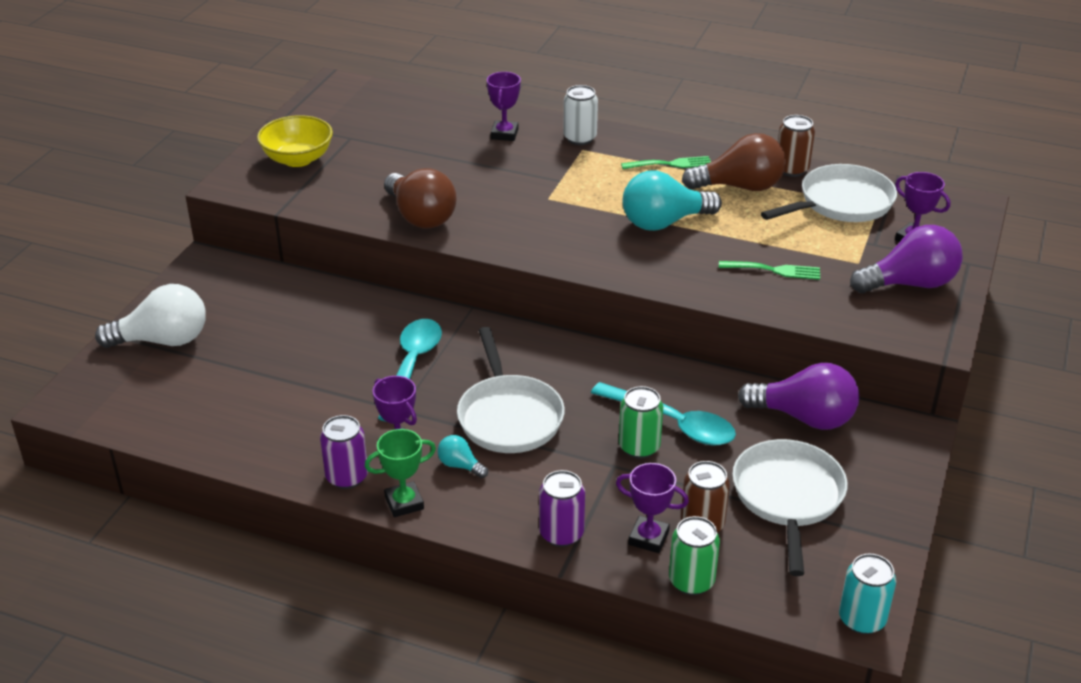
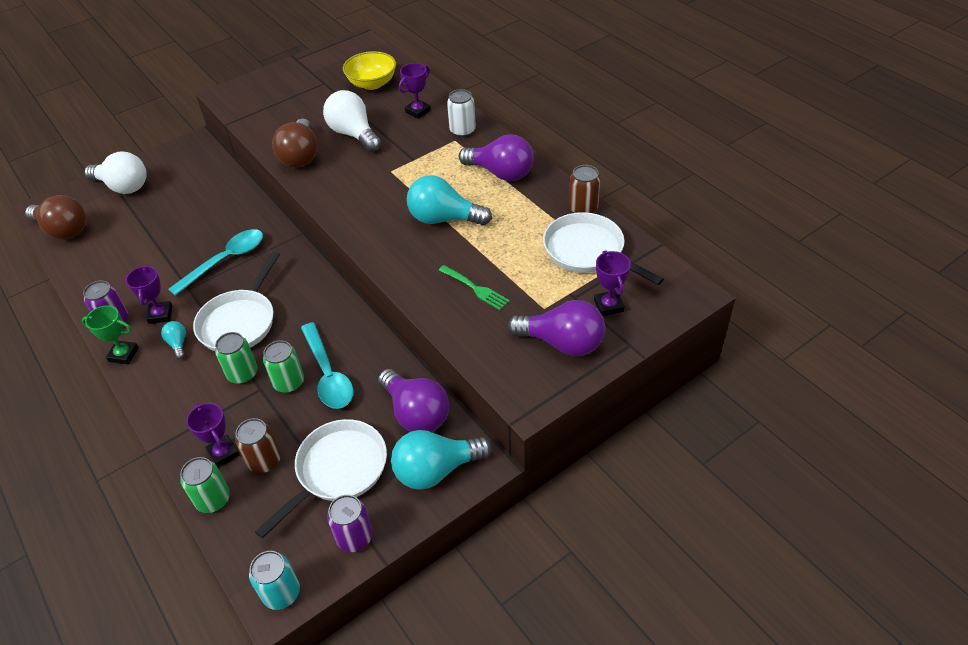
camera: 35 degrees right, 10 degrees up
(298, 159) = (279, 89): yellow bowl -> yellow bowl (372, 84)
(457, 177) = (354, 134): none -> white light bulb
(561, 534) = (179, 422): purple can -> purple can (354, 537)
(576, 461) = (243, 374): none -> green can
(671, 164) = (501, 173): green fork -> purple light bulb
(740, 187) = (528, 210): brown light bulb -> brown light bulb (63, 230)
(841, 203) = (588, 252): white pan -> white pan turned 135 degrees counterclockwise
(881, 454) = (436, 470): none -> turquoise light bulb

